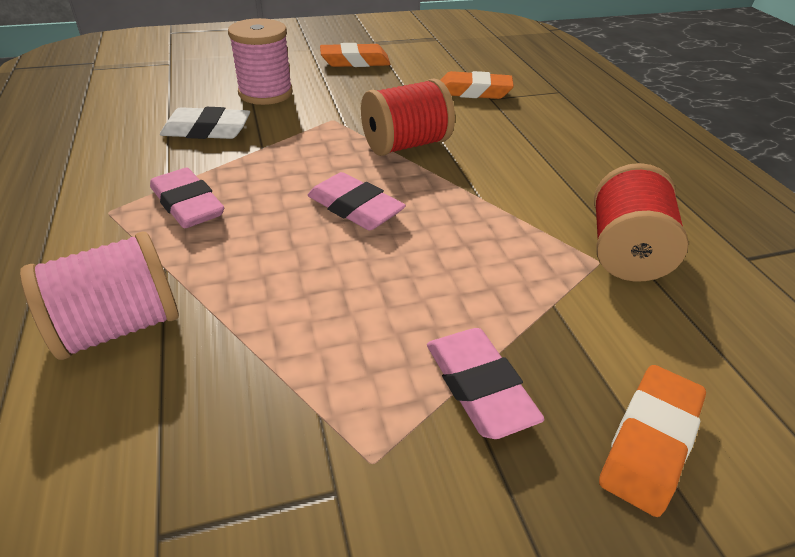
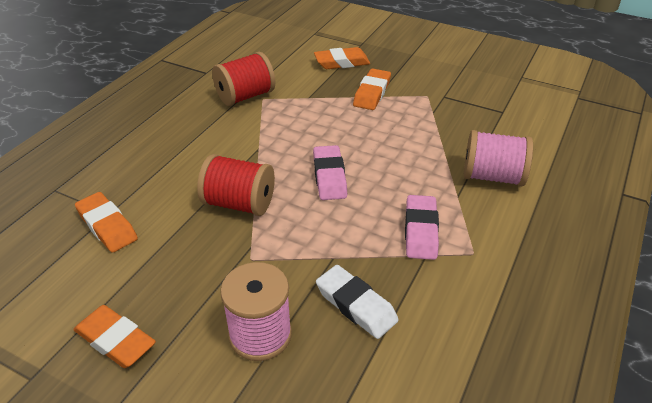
camera: 135 degrees left, 0 degrees up
(479, 387) = (372, 93): pink eraser -> orange eraser

